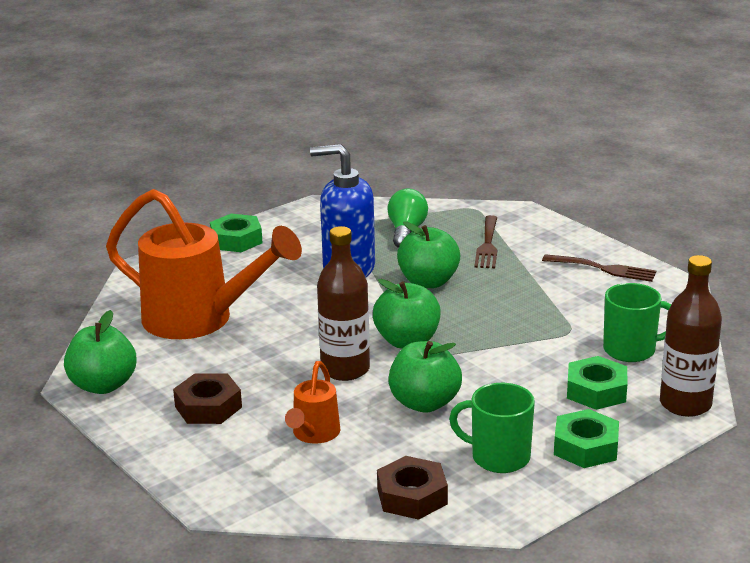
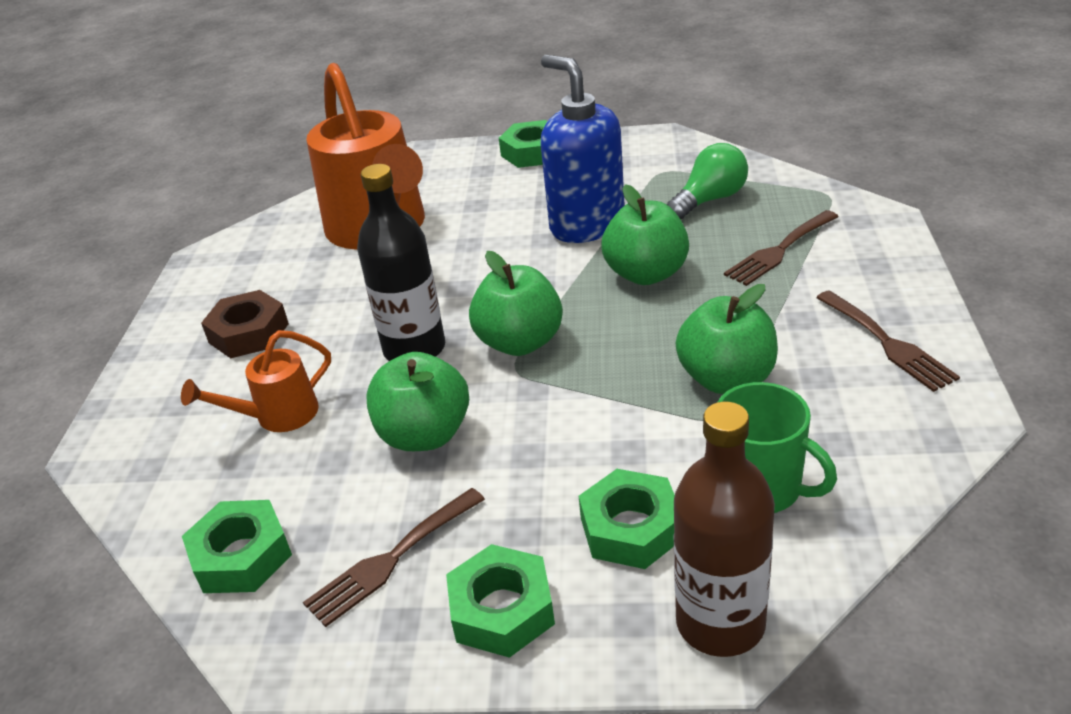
camera: 45 degrees right, 10 degrees up
(103, 385) = (215, 268): green apple -> green apple (726, 379)
(345, 369) = (414, 349): brown bottle -> black bottle
(412, 496) = (241, 556): brown nut -> green nut
(498, 457) = (391, 559): green mug -> brown fork

